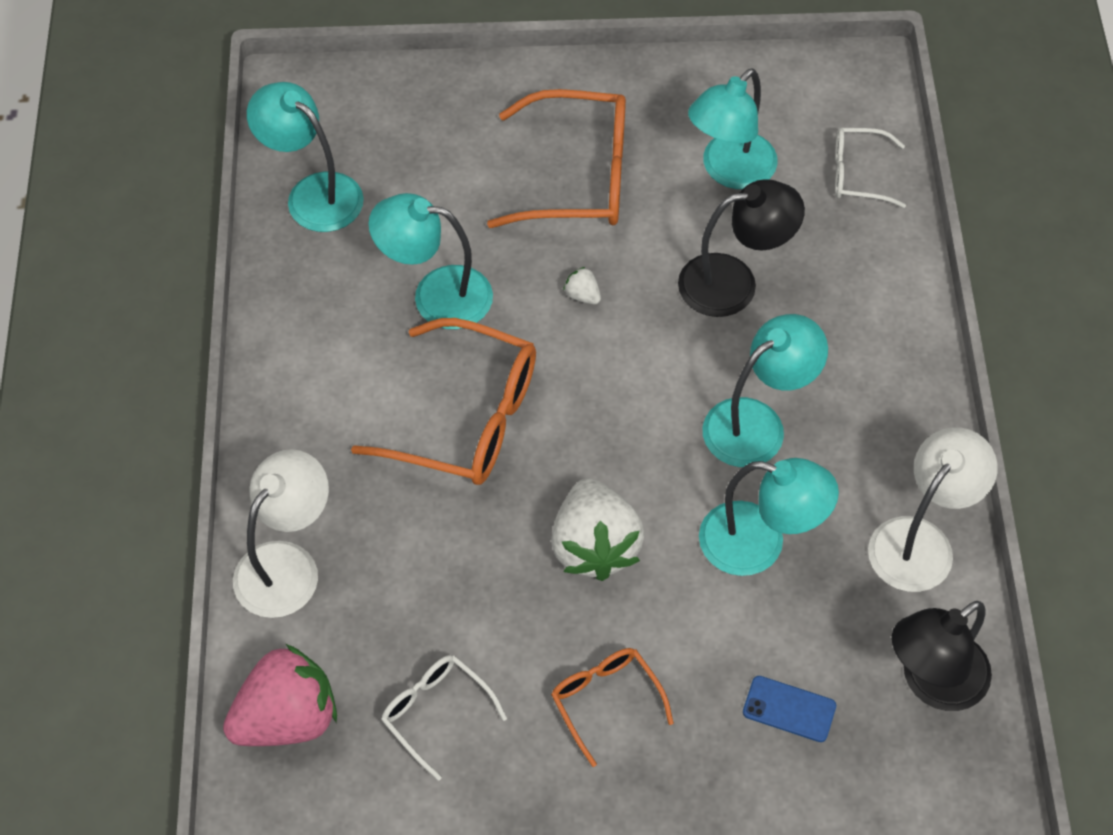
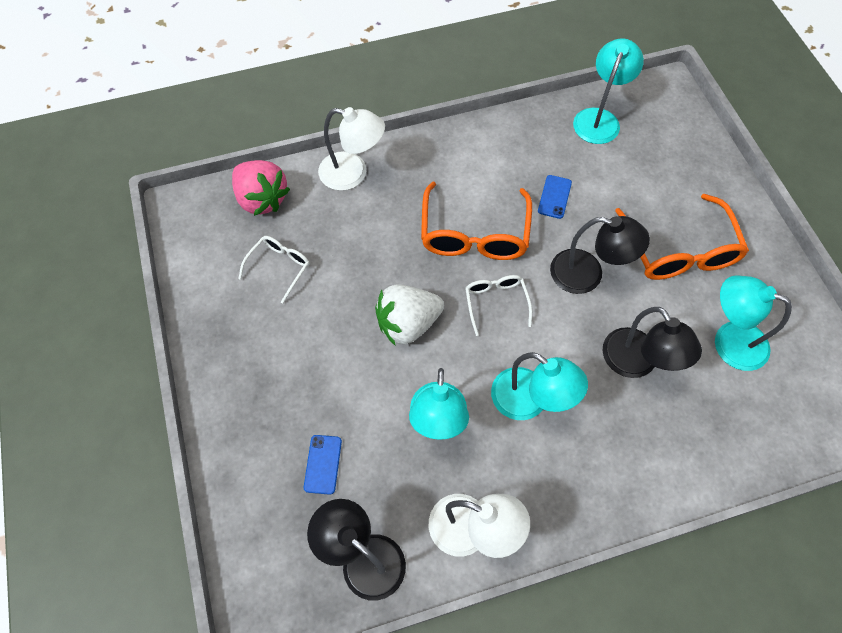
camera: 75 degrees right, 5 degrees up
(436, 295) = (554, 197): turquoise lamp -> blue phone
(582, 295) = (587, 274): white strawberry -> black lamp
(605, 701) = (305, 354): orange glasses -> none
(857, 174) = (770, 429): white glasses -> white glasses (496, 302)

